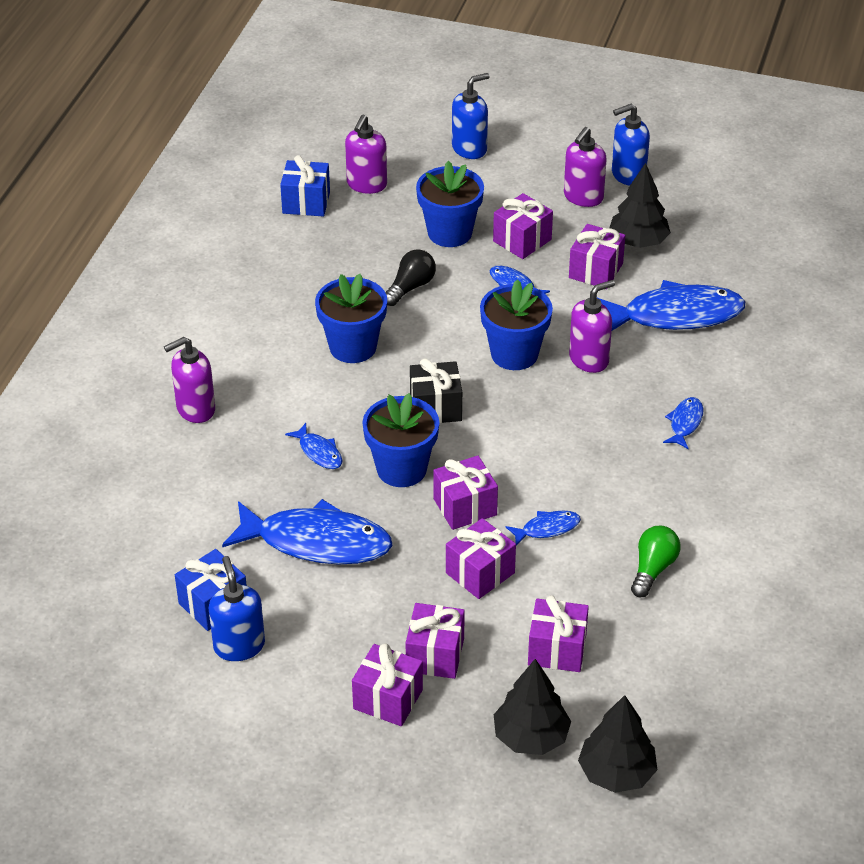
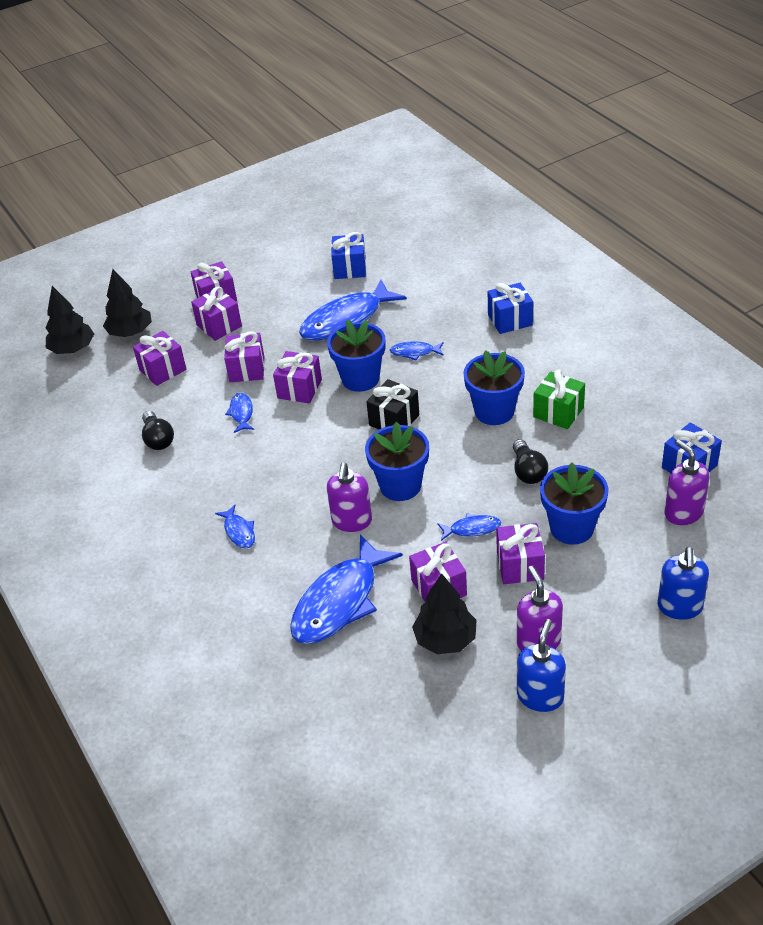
camera: 135 degrees right, 0 degrees up
(195, 409) = (510, 320): purple soap dispenser -> blue gift
(239, 646) = (312, 265): blue soap dispenser -> none
(312, 306) = (558, 412): none -> green gift
(547, 528) = (241, 413): blue fish -> blue fish turned 150 degrees clockwise
(653, 569) = (158, 439): green light bulb -> black light bulb

